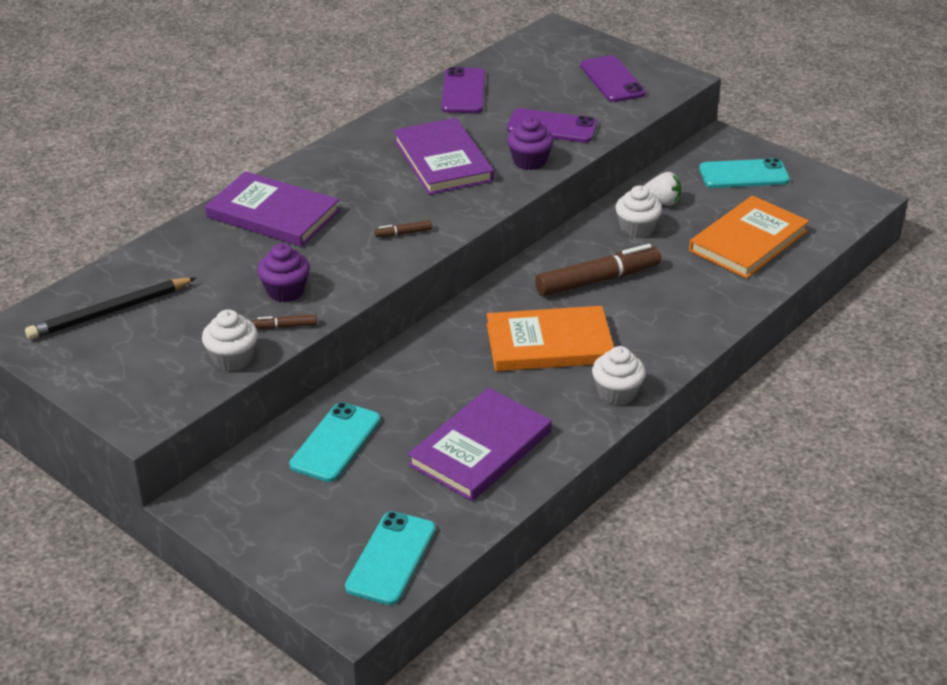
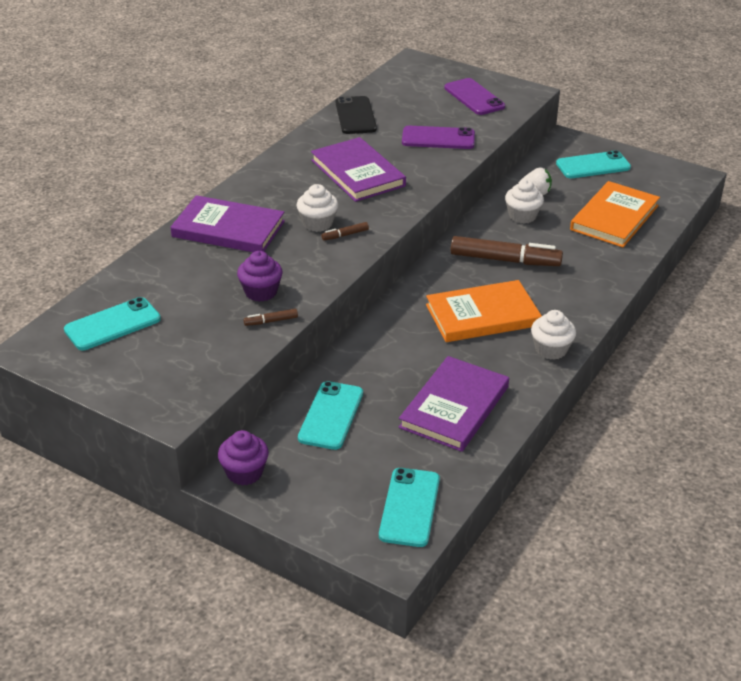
camera: 10 degrees left, 0 degrees up
(110, 312) = (112, 324): black pencil -> turquoise phone
(232, 359) = (234, 353): white cupcake -> white cupcake (317, 223)
(463, 91) = (355, 116): purple phone -> black phone
(529, 161) = (429, 167): purple cupcake -> purple cupcake (244, 473)
(598, 280) = (505, 260): brown marker -> brown marker turned 45 degrees clockwise

